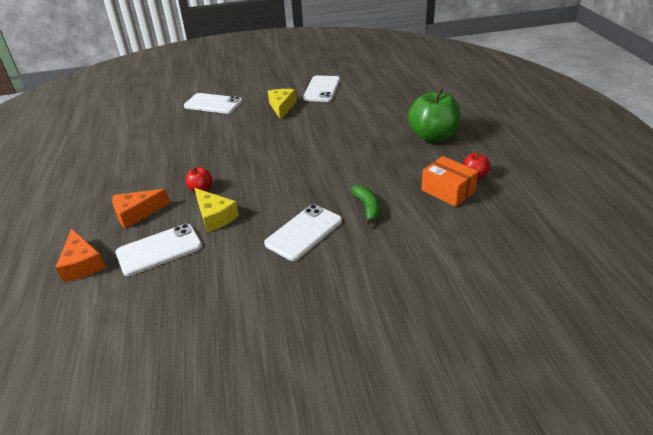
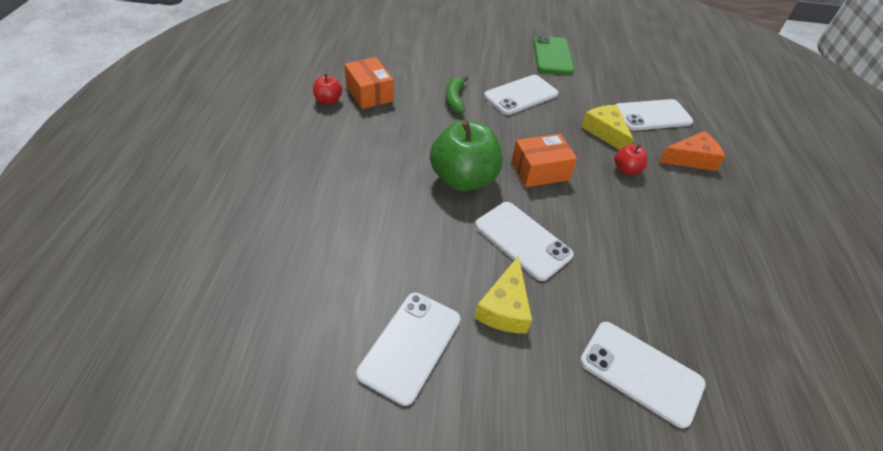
camera: 170 degrees left, 10 degrees up
(82, 264) = (719, 122): orange cheese -> none
(273, 170) = (540, 171): none -> orange box
(276, 306) = (552, 56): none -> green phone
(278, 132) = (522, 240): none -> white phone
(433, 137) = (320, 161): green apple -> green apple (463, 179)

